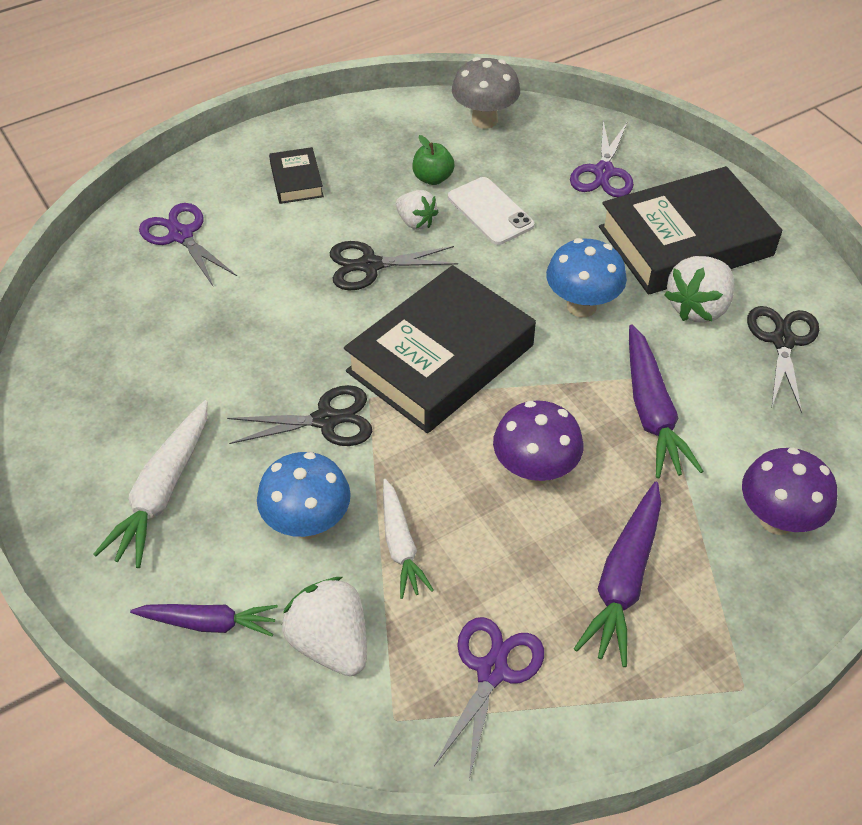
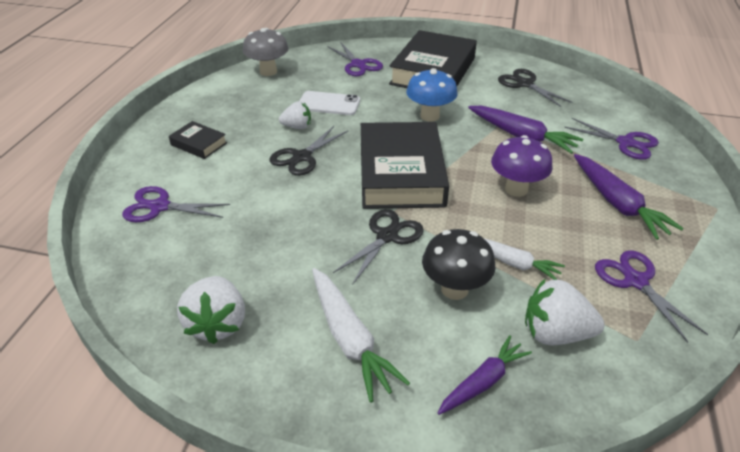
camera: 45 degrees left, 10 degrees down
(308, 524) = (454, 289): blue mushroom -> black mushroom
(433, 178) = (277, 105): green apple -> none
(698, 307) = (476, 90): white strawberry -> white strawberry (217, 324)
(777, 520) = (625, 143): purple mushroom -> purple scissors

